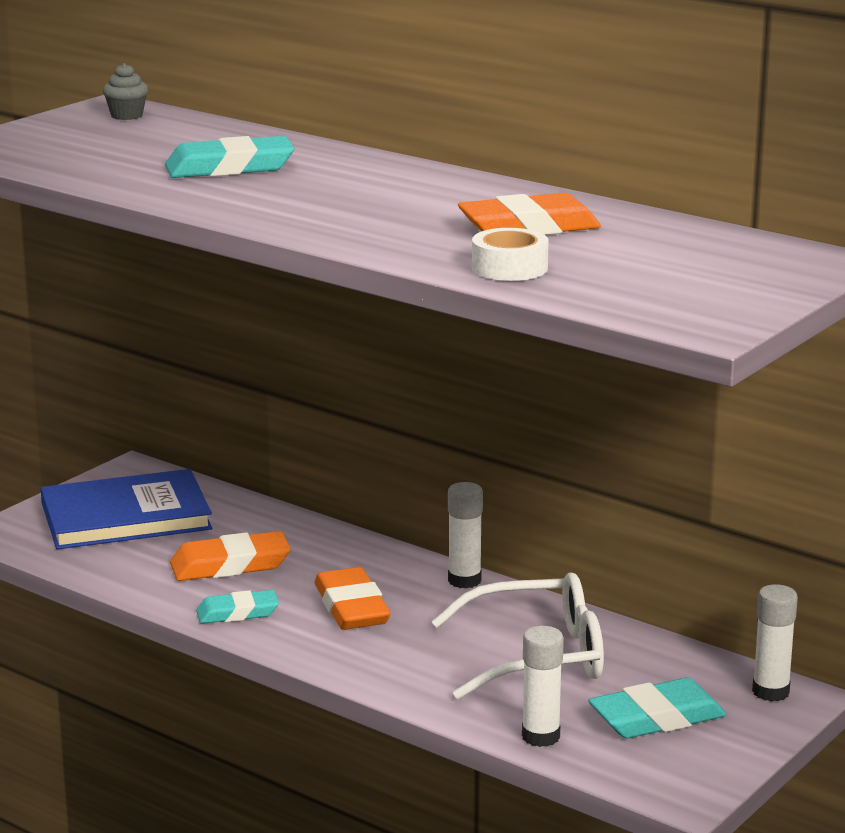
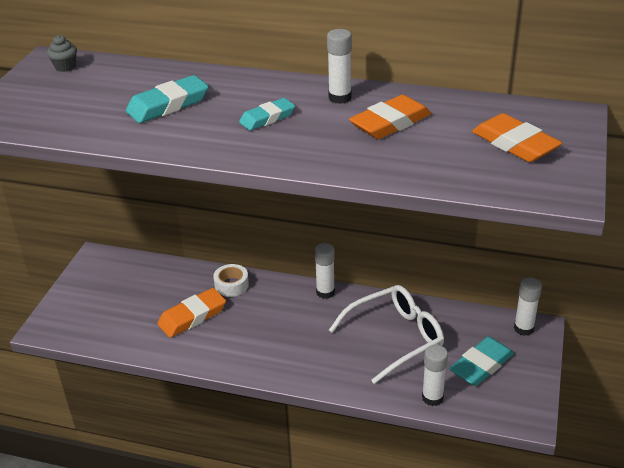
camera: 20 degrees left, 15 degrees up
(126, 516) = (111, 295): blue book -> none
(237, 613) = (217, 353): turquoise eraser -> turquoise eraser (267, 118)
(352, 607) = (278, 330): orange eraser -> orange eraser (515, 144)
(483, 195) = (340, 98): none -> white glue stick
(509, 268) = (411, 165): white tape -> white tape (231, 285)

